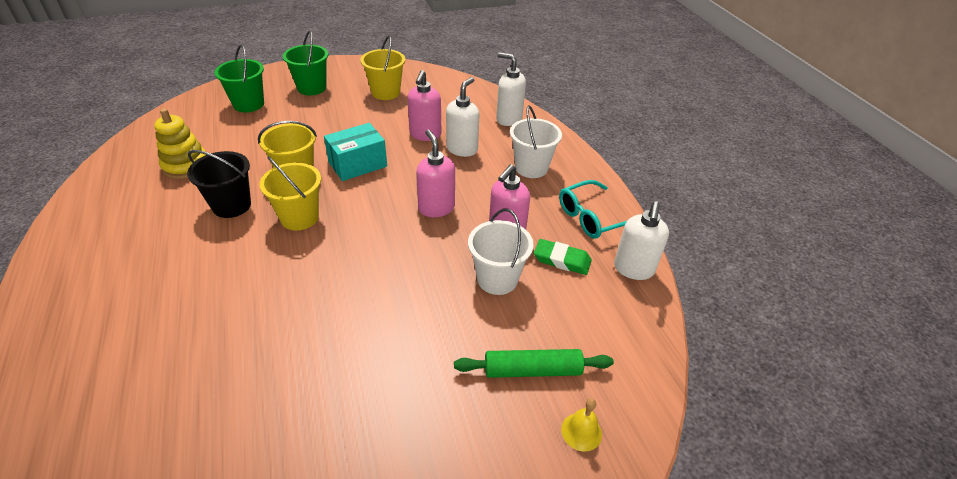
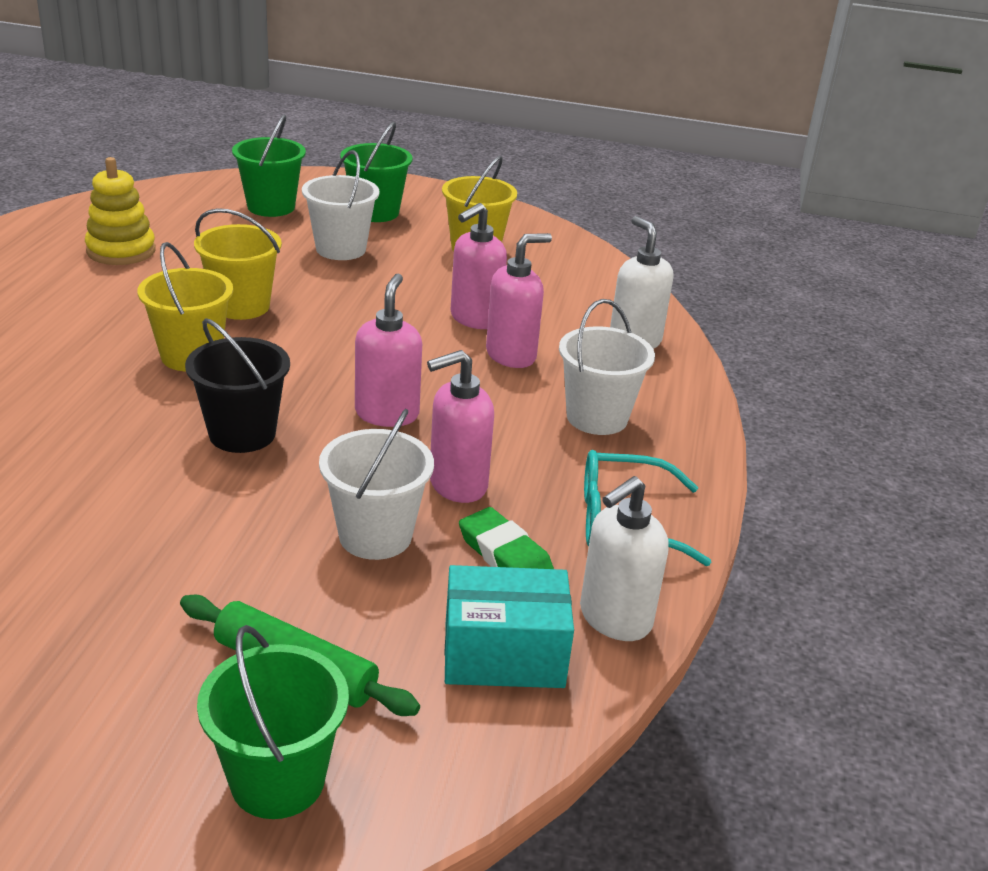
camera: 30 degrees right, 10 degrees down
(231, 205) = (125, 312): black bucket -> black bucket (242, 434)
(315, 118) = (341, 249): none -> white bucket
(357, 164) = (336, 322): turquoise box -> turquoise box (503, 654)
(462, 149) = (511, 355): white soap dispenser -> pink soap dispenser
(581, 431) = (277, 780): yellow bell -> green bucket

